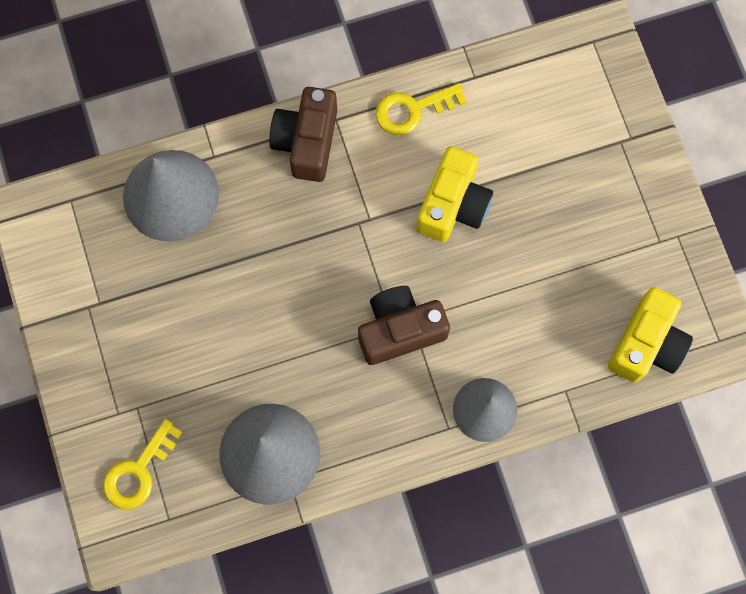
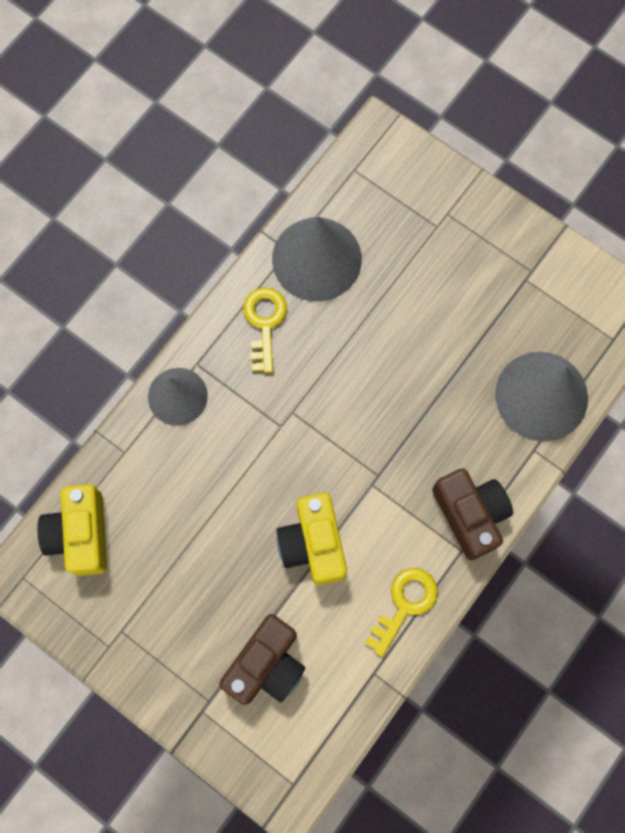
camera: 145 degrees right, 0 degrees up
(139, 471) = (400, 186): yellow key -> yellow key (264, 323)
(400, 330) = (285, 412): brown camera -> brown camera (266, 664)

